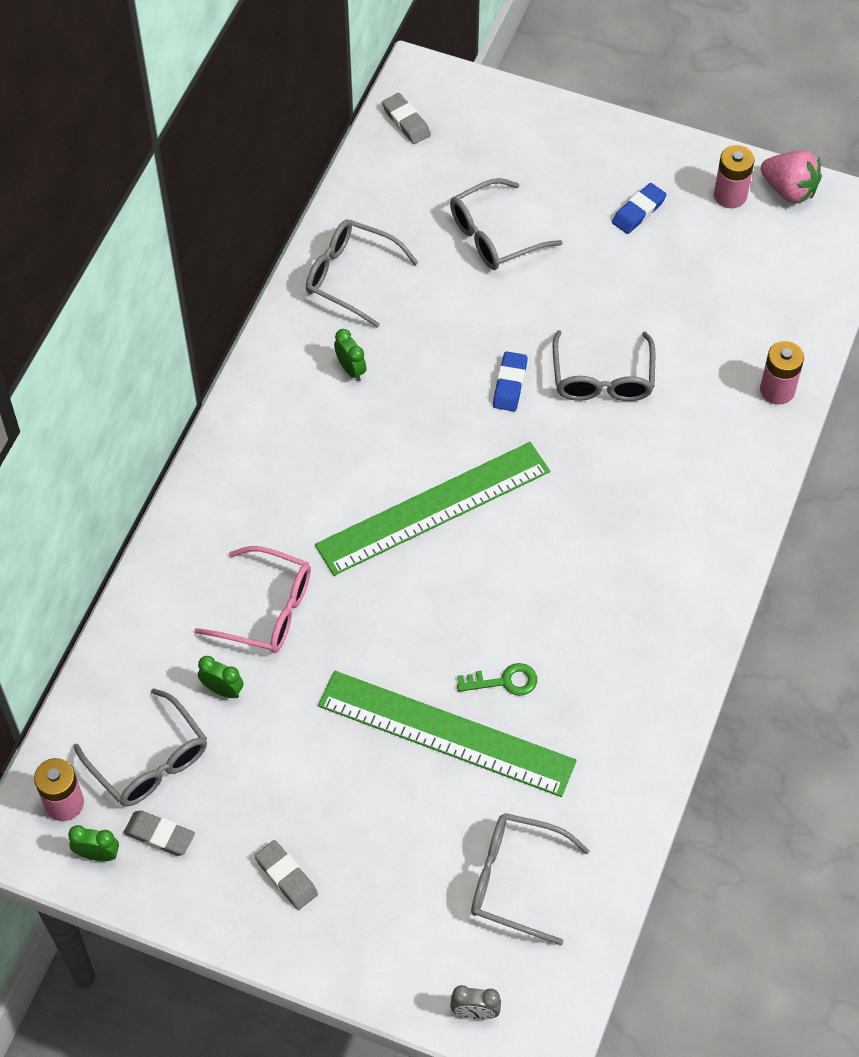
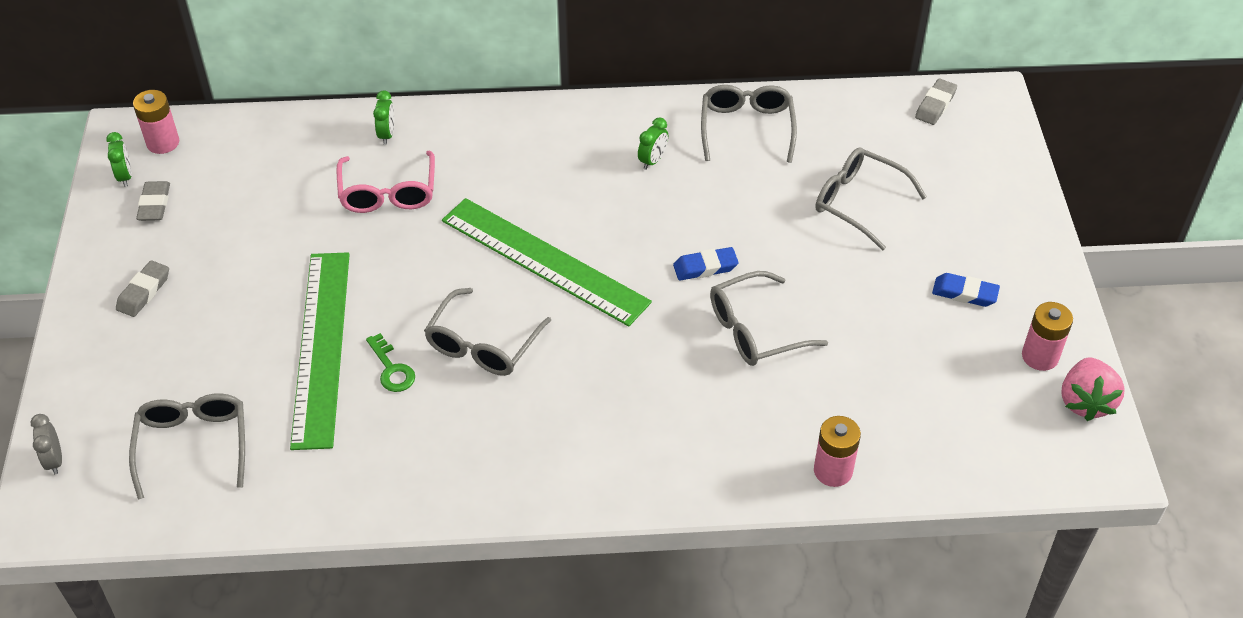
camera: 65 degrees right, 10 degrees down
(149, 761) = (218, 175): grey glasses -> grey glasses (483, 344)
(222, 690) = (301, 193): green clock -> green clock (387, 134)

